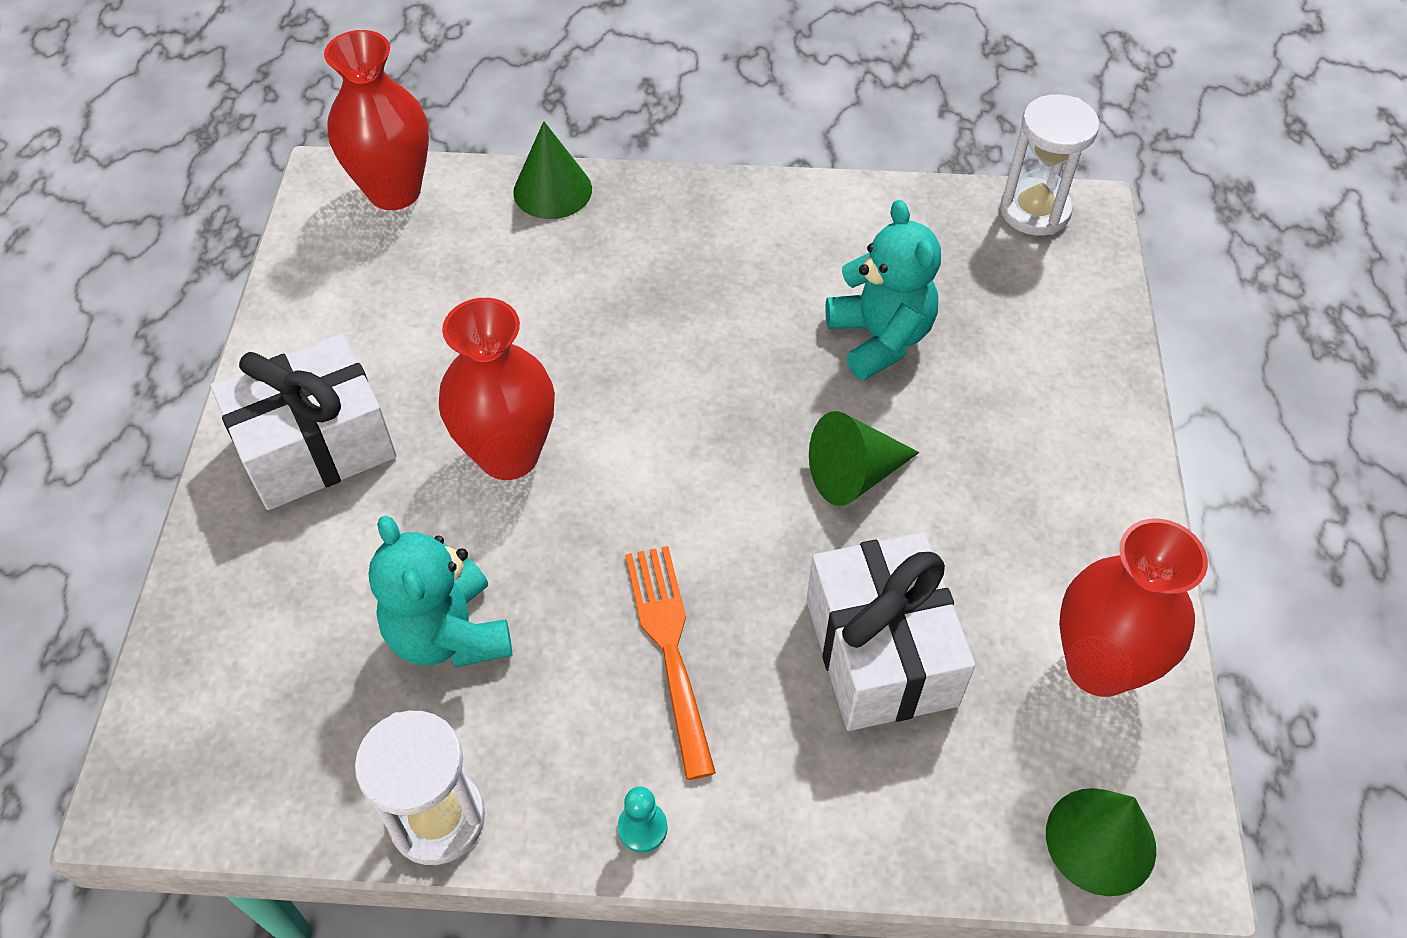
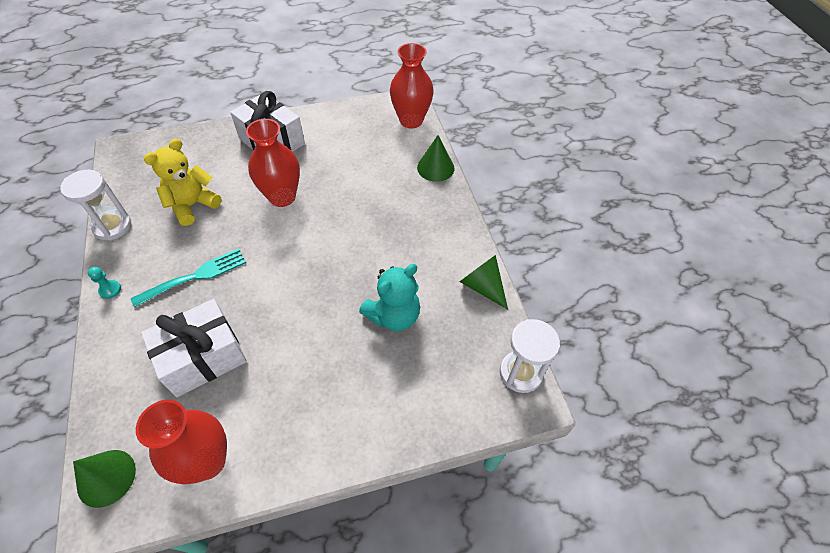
camera: 70 degrees right, 0 degrees up
(449, 633) = (192, 205): turquoise teddy bear -> yellow teddy bear
(670, 648) = (195, 277): orange fork -> turquoise fork
(854, 475) = (303, 324): green cone -> green cone (482, 286)

